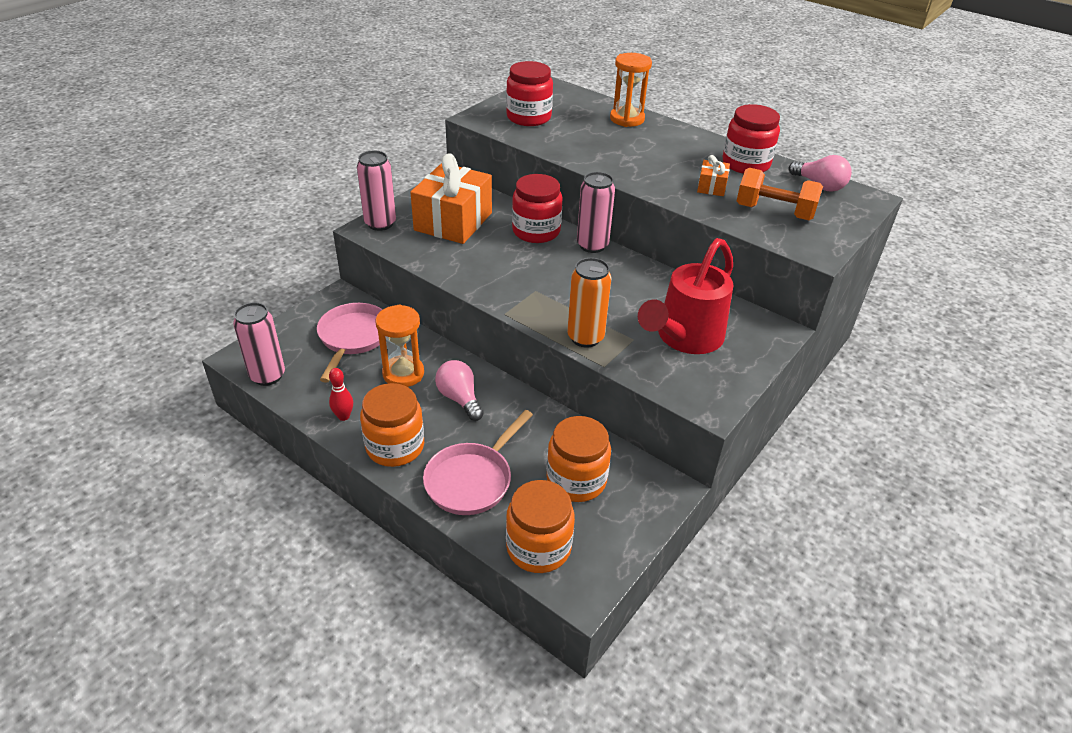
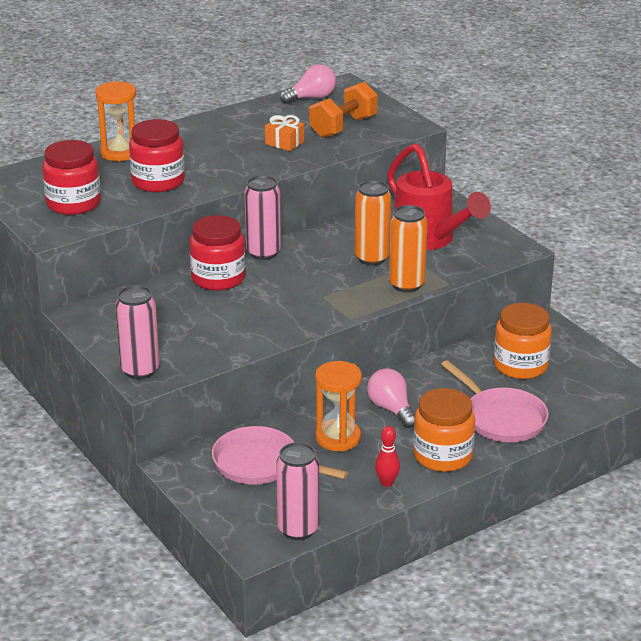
camera: 70 degrees left, 10 degrees down
(453, 221) = (167, 323): orange gift -> none
(459, 398) = (391, 409): pink light bulb -> pink light bulb turned 75 degrees clockwise
(538, 547) = (587, 398): orange jar -> none
(622, 307) = (372, 258): none -> orange can
(746, 164) = (253, 118): red jar -> red jar (158, 181)

